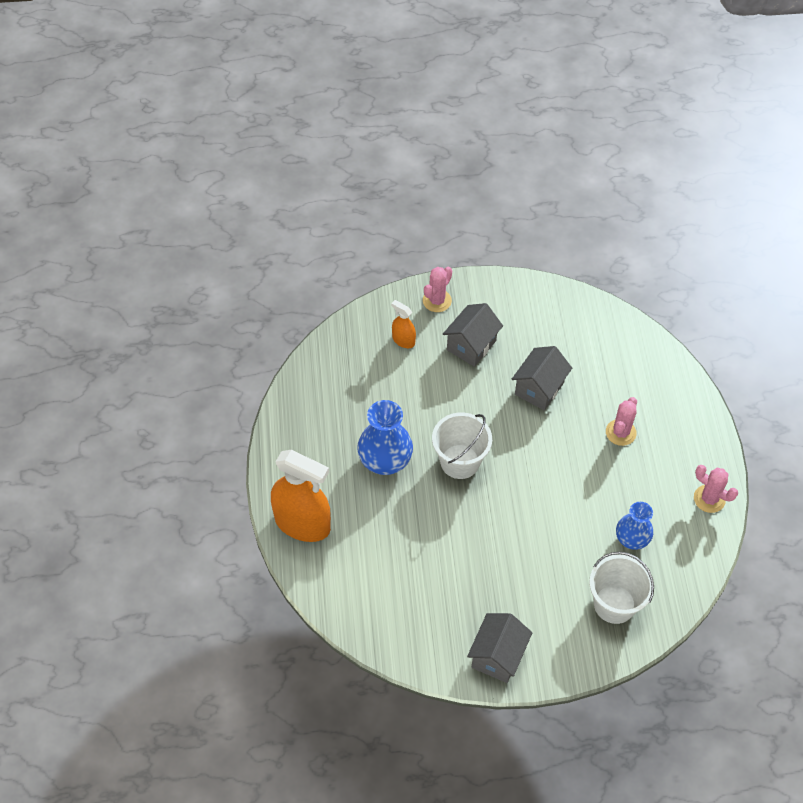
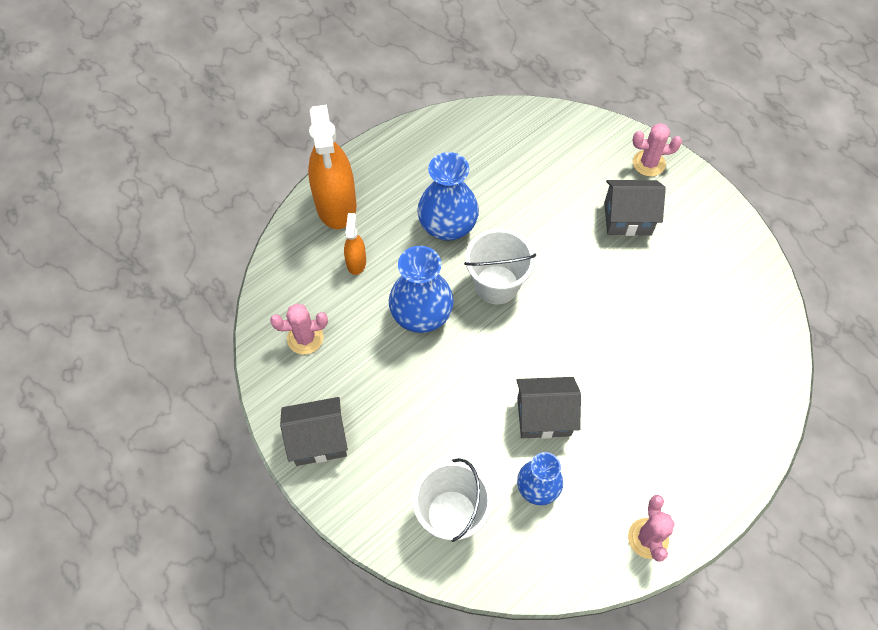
camera: 55 degrees right, 5 degrees up
(403, 340) = (582, 164): orange spray bottle -> orange spray bottle (356, 262)
(447, 526) = (421, 315): none -> blue vase
(539, 388) = (633, 302): grey house -> grey house (544, 416)
(620, 432) = (650, 404): pink cactus -> pink cactus (305, 338)

